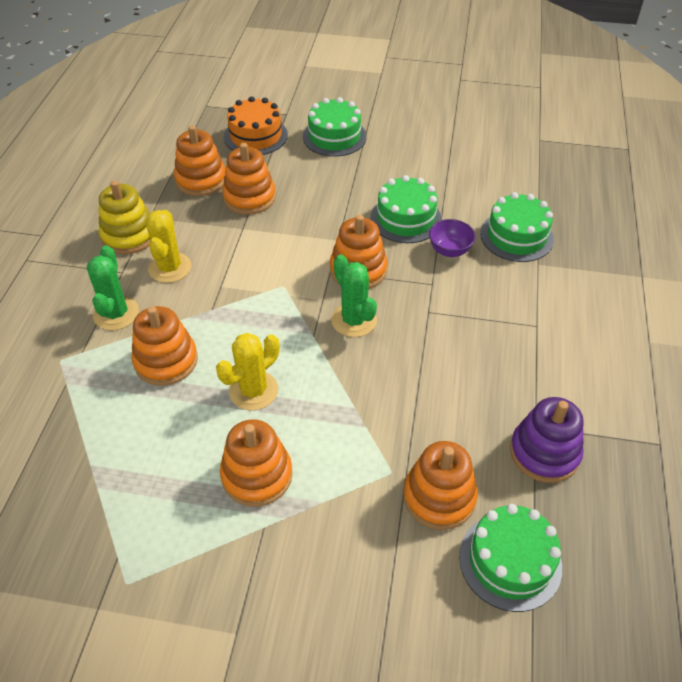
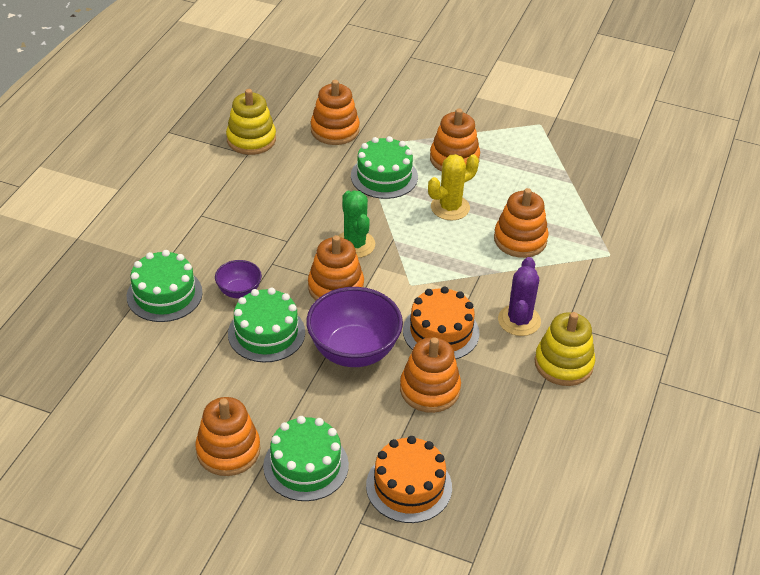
camera: 170 degrees left, 5 degrees down
(116, 313) = (567, 285): green cactus -> none
(170, 268) = (519, 320): yellow cactus -> purple cactus
(201, 180) = (484, 425): orange stacking toy -> orange stacking toy (228, 450)
(246, 245) = (441, 332): none -> orange cake
(322, 216) = (353, 351): none -> purple bowl
(510, 561) = (306, 98): green cake -> green cake (384, 176)
(544, 452) = (251, 139): purple stacking toy -> yellow stacking toy

